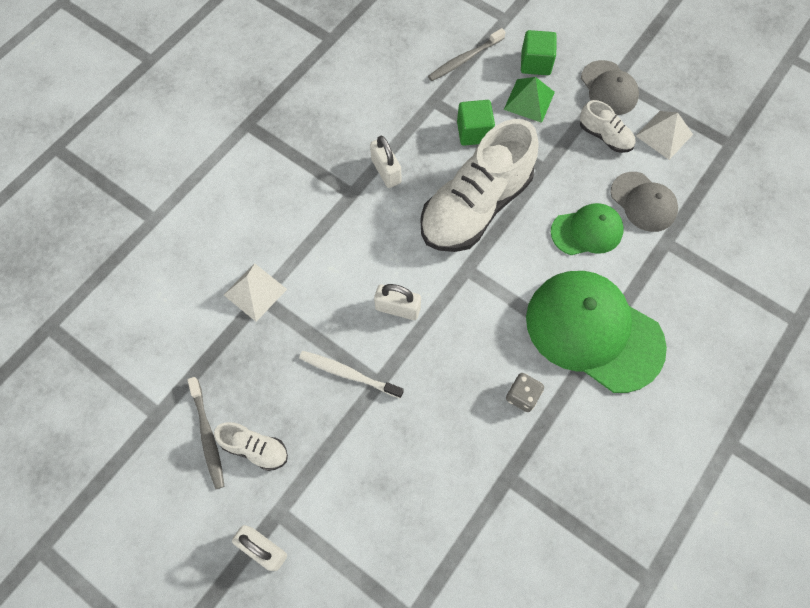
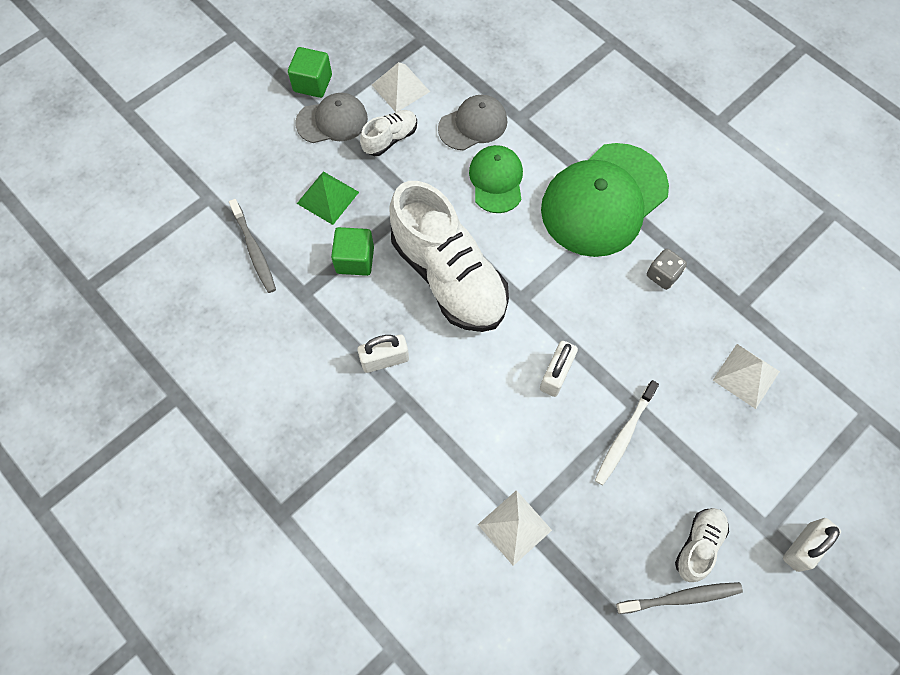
camera: 80 degrees left, 0 degrees up
(429, 486) = (746, 375): none -> white pyramid
(535, 63) = (280, 181): green cube -> green cube (313, 83)

